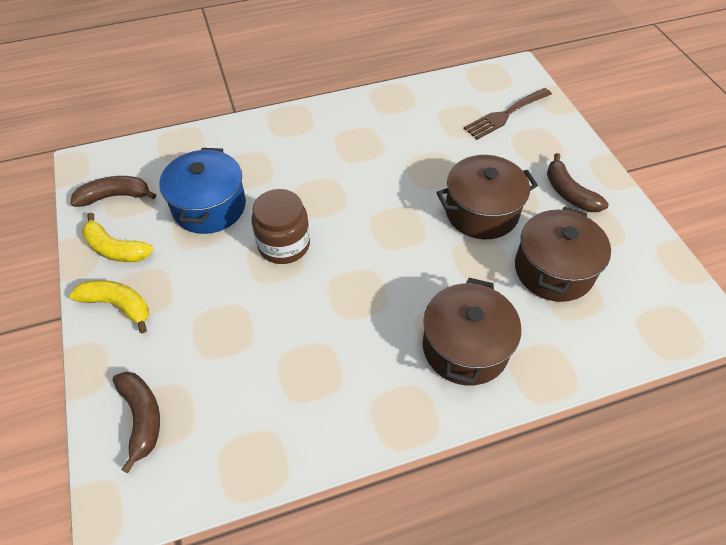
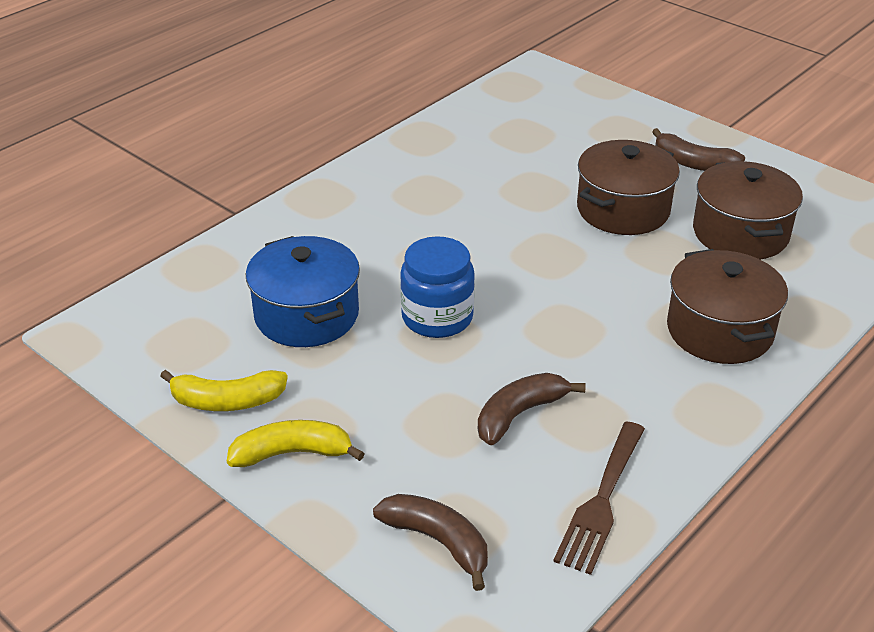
camera: 30 degrees left, 15 degrees down
(115, 196) = (167, 350): brown banana -> brown banana (519, 414)
(284, 245) = (437, 317): brown jar -> blue jar
(505, 115) = (563, 115): brown fork -> brown fork (601, 501)

